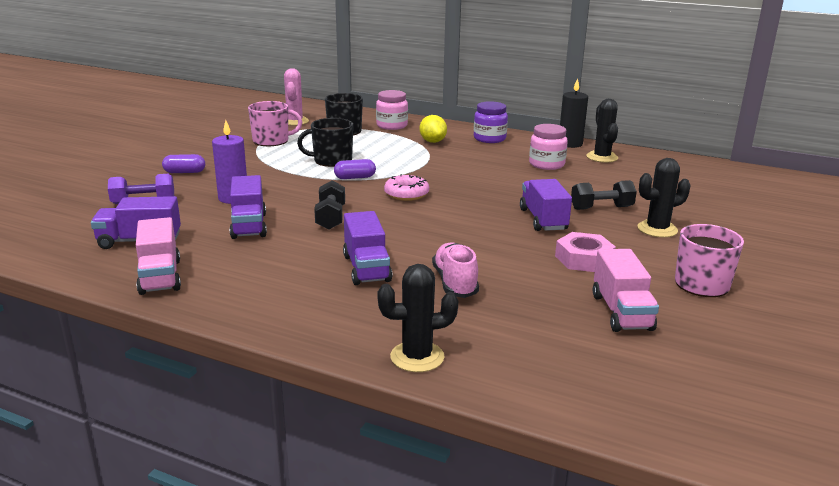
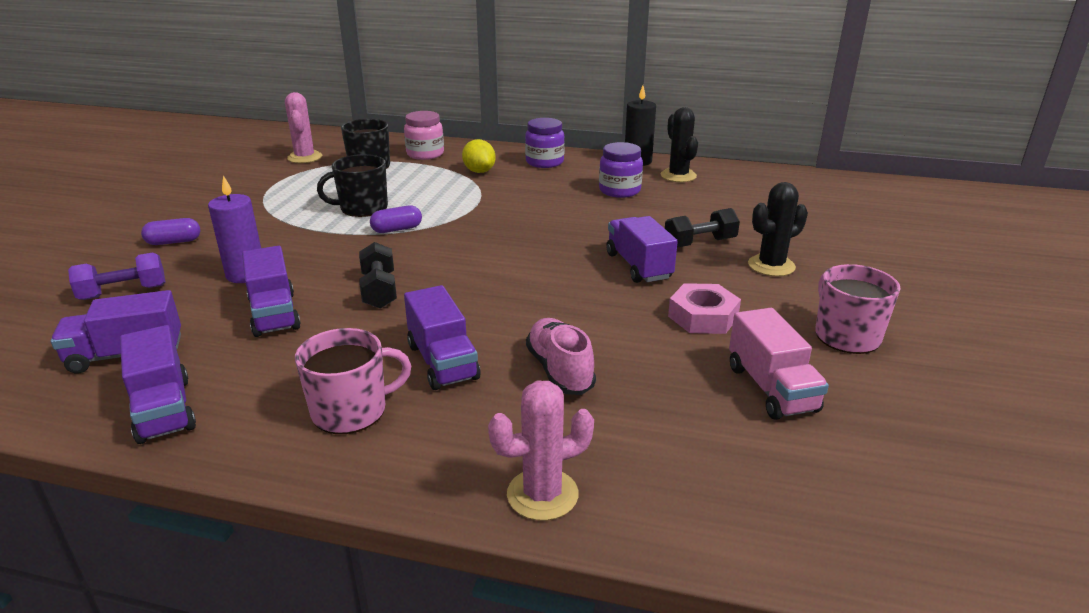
camera: 10 degrees left, 5 degrees up
(160, 277) = (164, 409): pink truck -> purple truck
(272, 141) = (281, 187): pink mug -> pink mug (351, 411)
(406, 194) = (466, 247): pink donut -> none
(417, 357) = (542, 494): black cactus -> pink cactus
(546, 164) = (619, 191): pink jar -> purple jar

